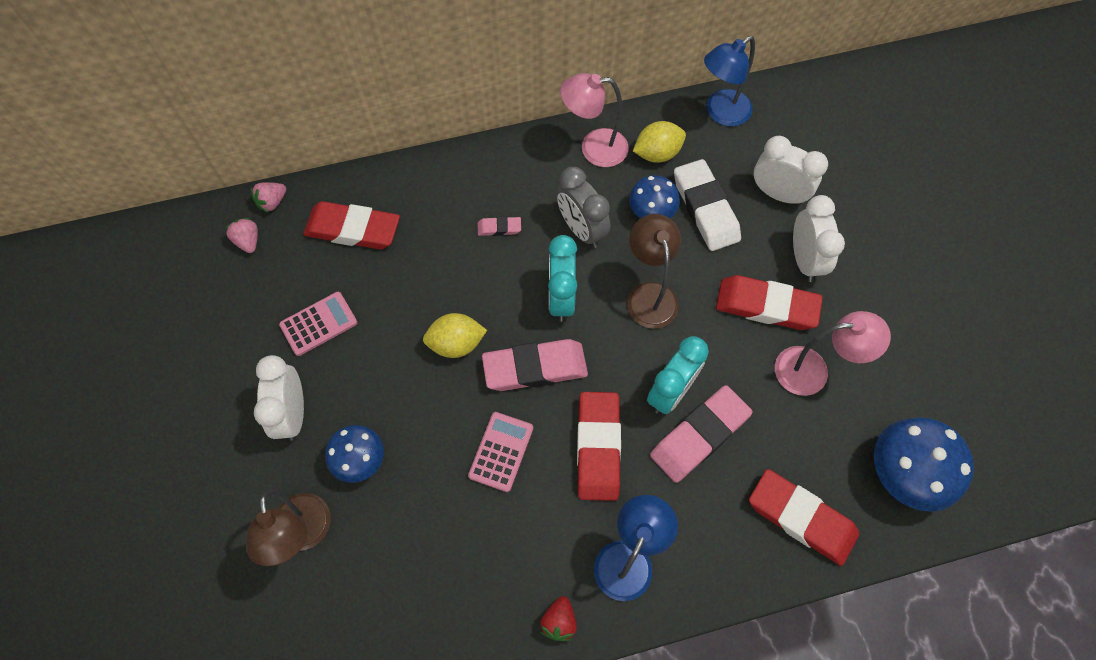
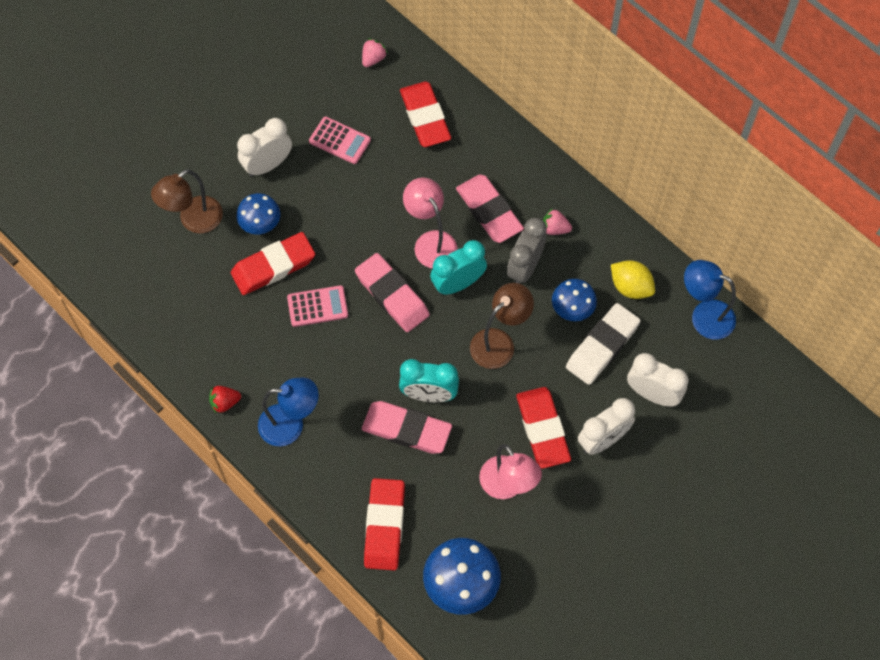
camera: 60 degrees right, 0 degrees up
(272, 202) = (413, 54): pink strawberry -> pink strawberry (555, 228)
(456, 344) = (379, 235): yellow lemon -> none
(499, 228) = (489, 211): pink eraser -> pink eraser, size x2.15
(594, 148) = (604, 239): pink lamp -> pink lamp (431, 242)
(598, 447) = (357, 367): red eraser -> red eraser (273, 266)
(778, 194) = (652, 394): white clock -> white clock turned 60 degrees counterclockwise

